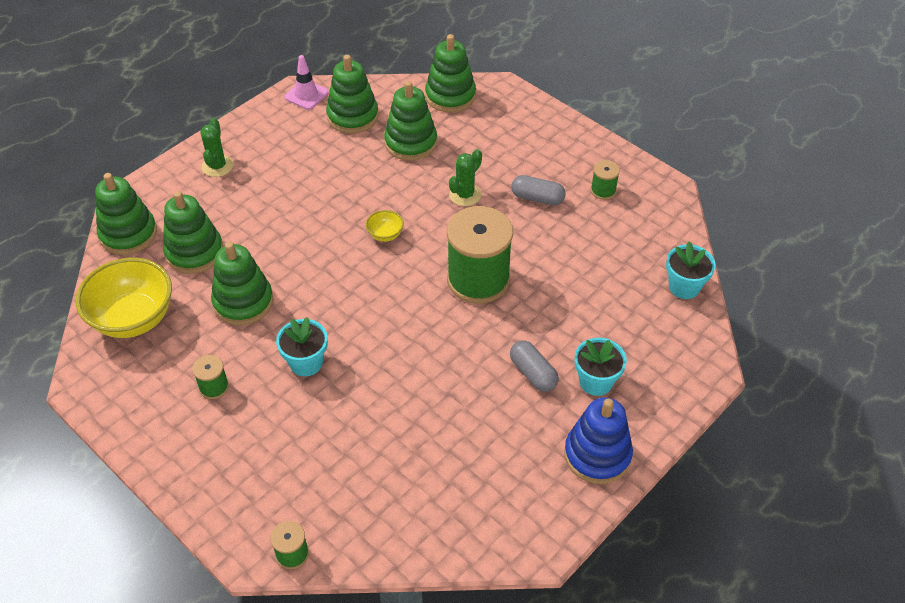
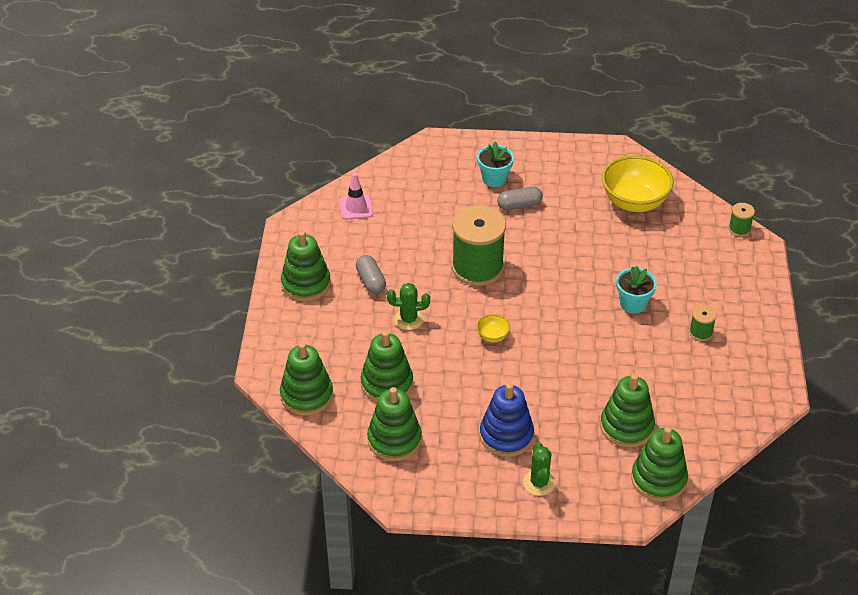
camera: 130 degrees left, 5 degrees down
(133, 318) = (711, 412): yellow bowl -> yellow bowl (634, 202)
(217, 166) = (539, 483): green cactus -> green cactus turned 60 degrees counterclockwise
(243, 302) = (631, 367): green stacking toy -> green stacking toy (306, 284)
(306, 95) = (400, 490): pink traffic cone -> pink traffic cone (356, 207)
(533, 373) = (519, 205): grey capsule -> grey capsule turned 60 degrees clockwise
(597, 455) = (541, 155): blue stacking toy -> blue stacking toy (506, 436)
(603, 190) = (327, 254): green spool -> none
(684, 287) = (378, 178): turquoise flower pot -> none

